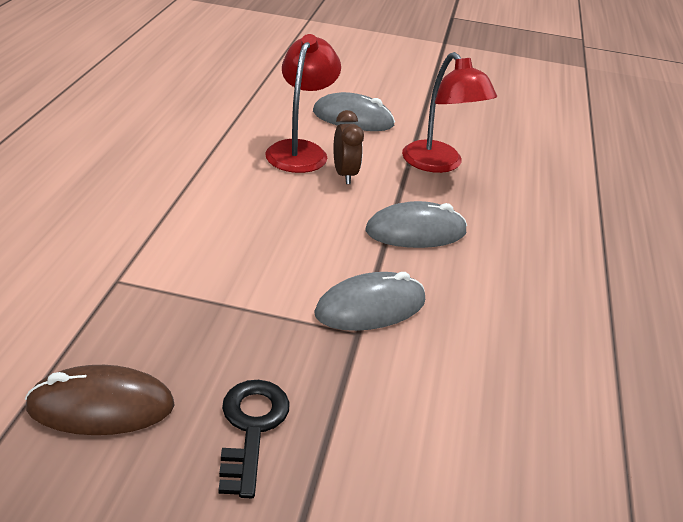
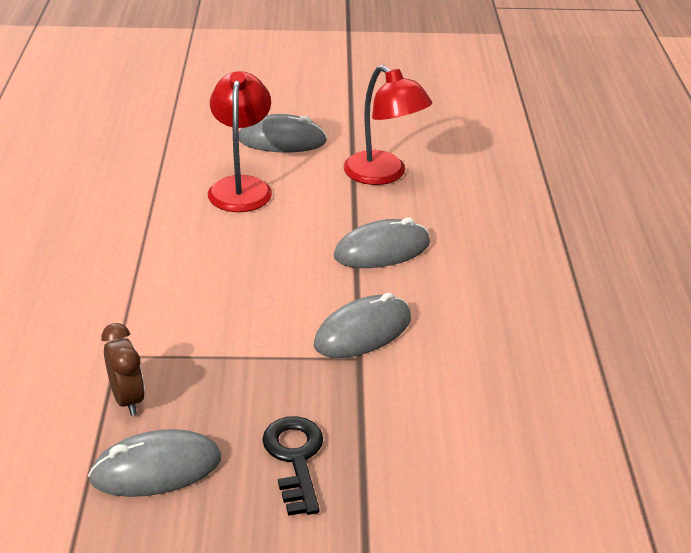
camera: 10 degrees left, 0 degrees up
(101, 406) = (156, 469): brown mouse -> grey mouse
(344, 174) = (294, 204): brown clock -> brown clock (127, 399)

